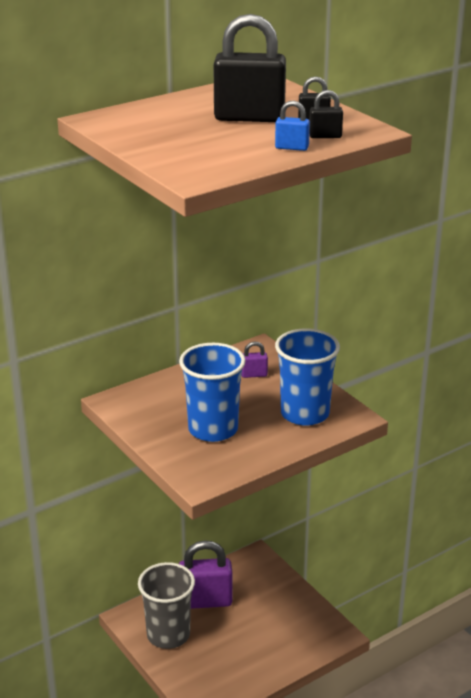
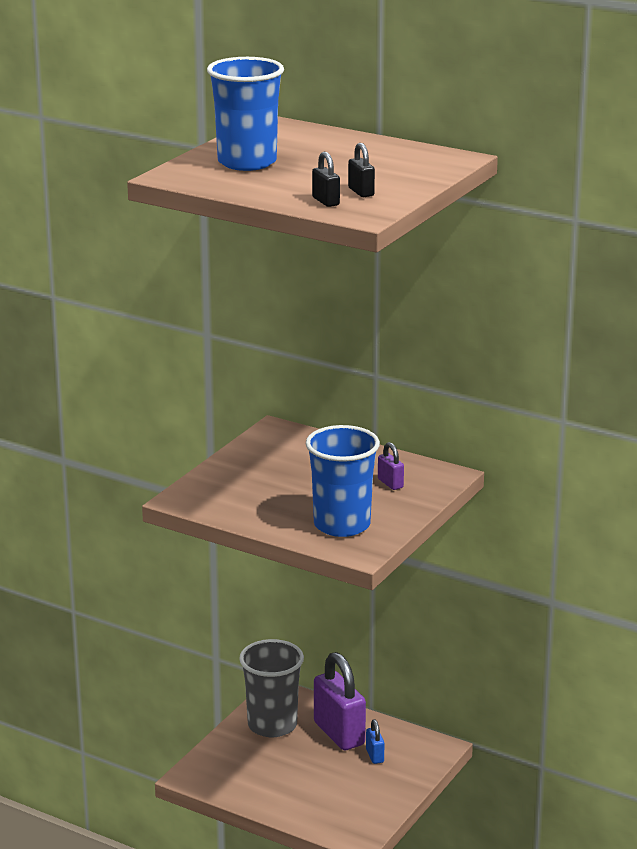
camera: 65 degrees right, 5 degrees down
(213, 429) = (270, 486): blue cup -> blue cup (247, 162)
(249, 118) = (341, 169): black padlock -> none
(292, 148) = (280, 194): blue padlock -> blue padlock (374, 756)

